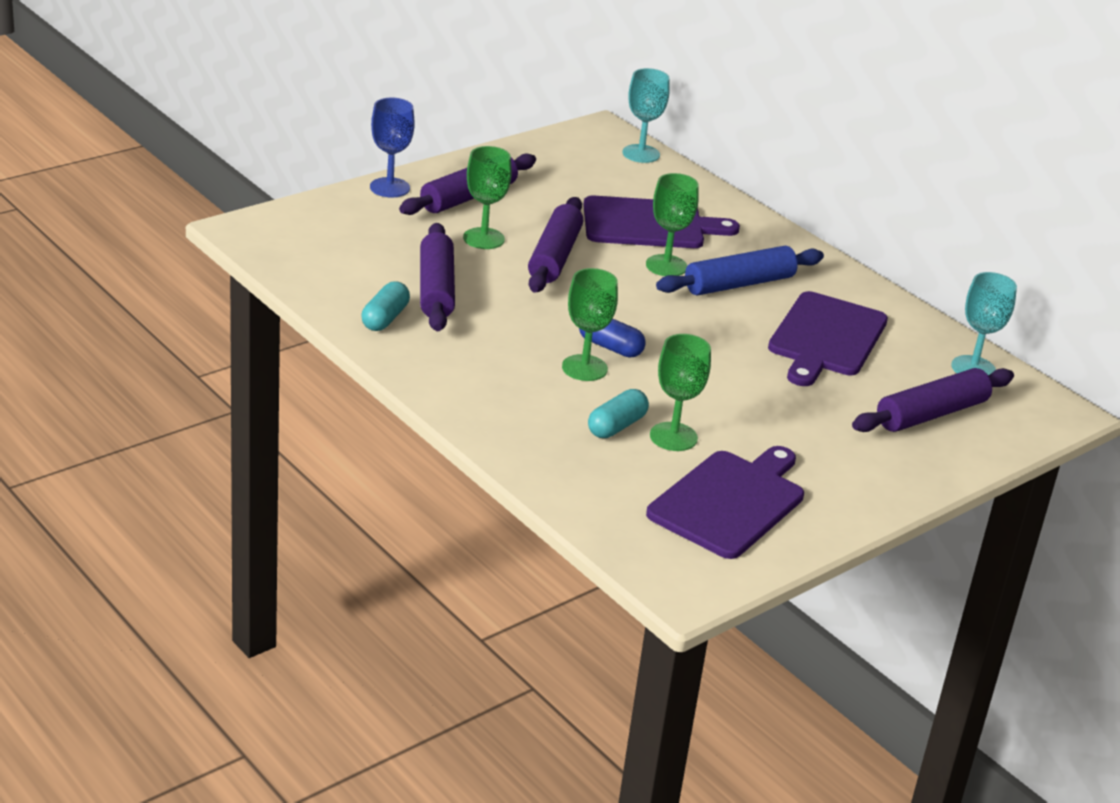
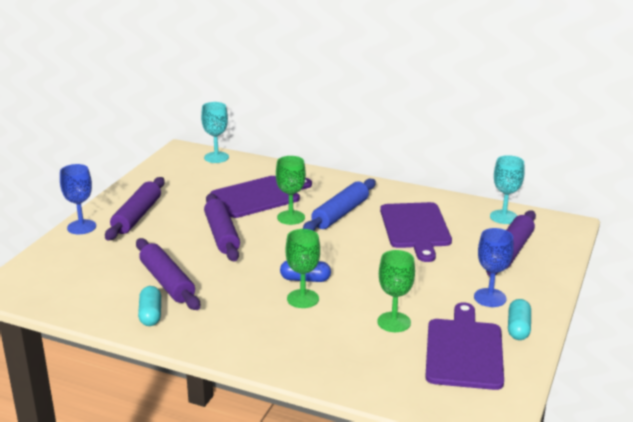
camera: 25 degrees left, 5 degrees down
(483, 238) = (169, 239): green goblet -> none
(617, 426) = (356, 329): turquoise capsule -> turquoise capsule (518, 328)
(834, 457) = (490, 298): none -> blue goblet

